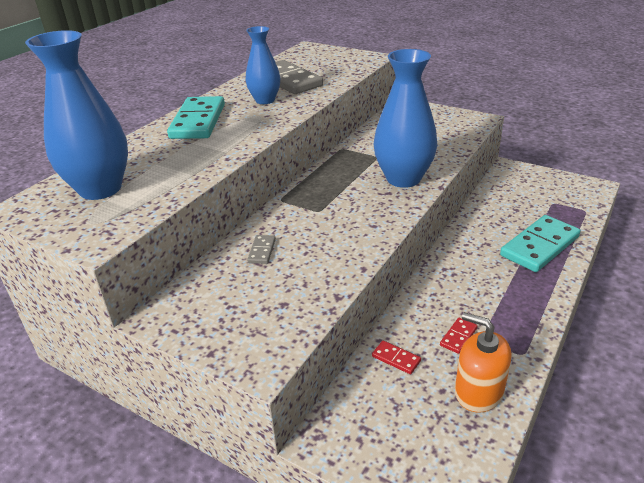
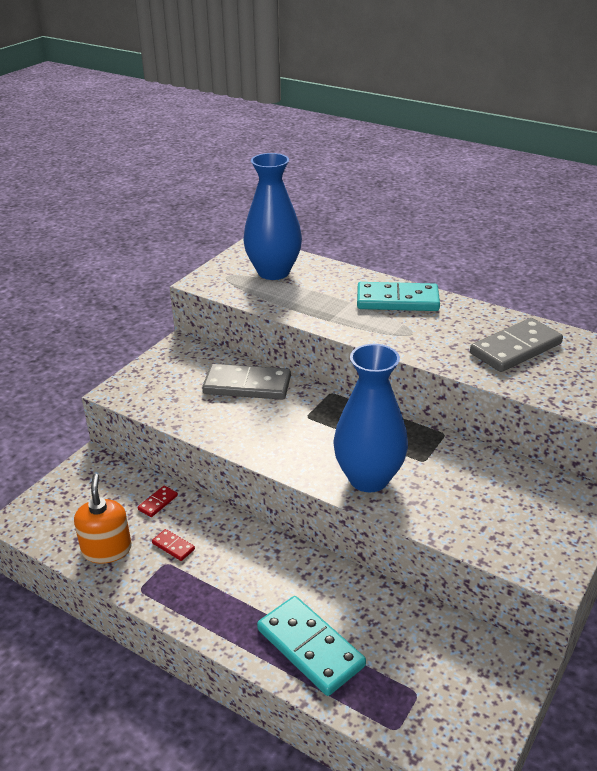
camera: 90 degrees right, 0 degrees up
(262, 251) = (247, 385): grey domino -> grey domino, size x2.29
(265, 100) = (452, 335): blue vase -> none
(478, 392) = (107, 549): orange soap dispenser -> orange soap dispenser turned 45 degrees counterclockwise

